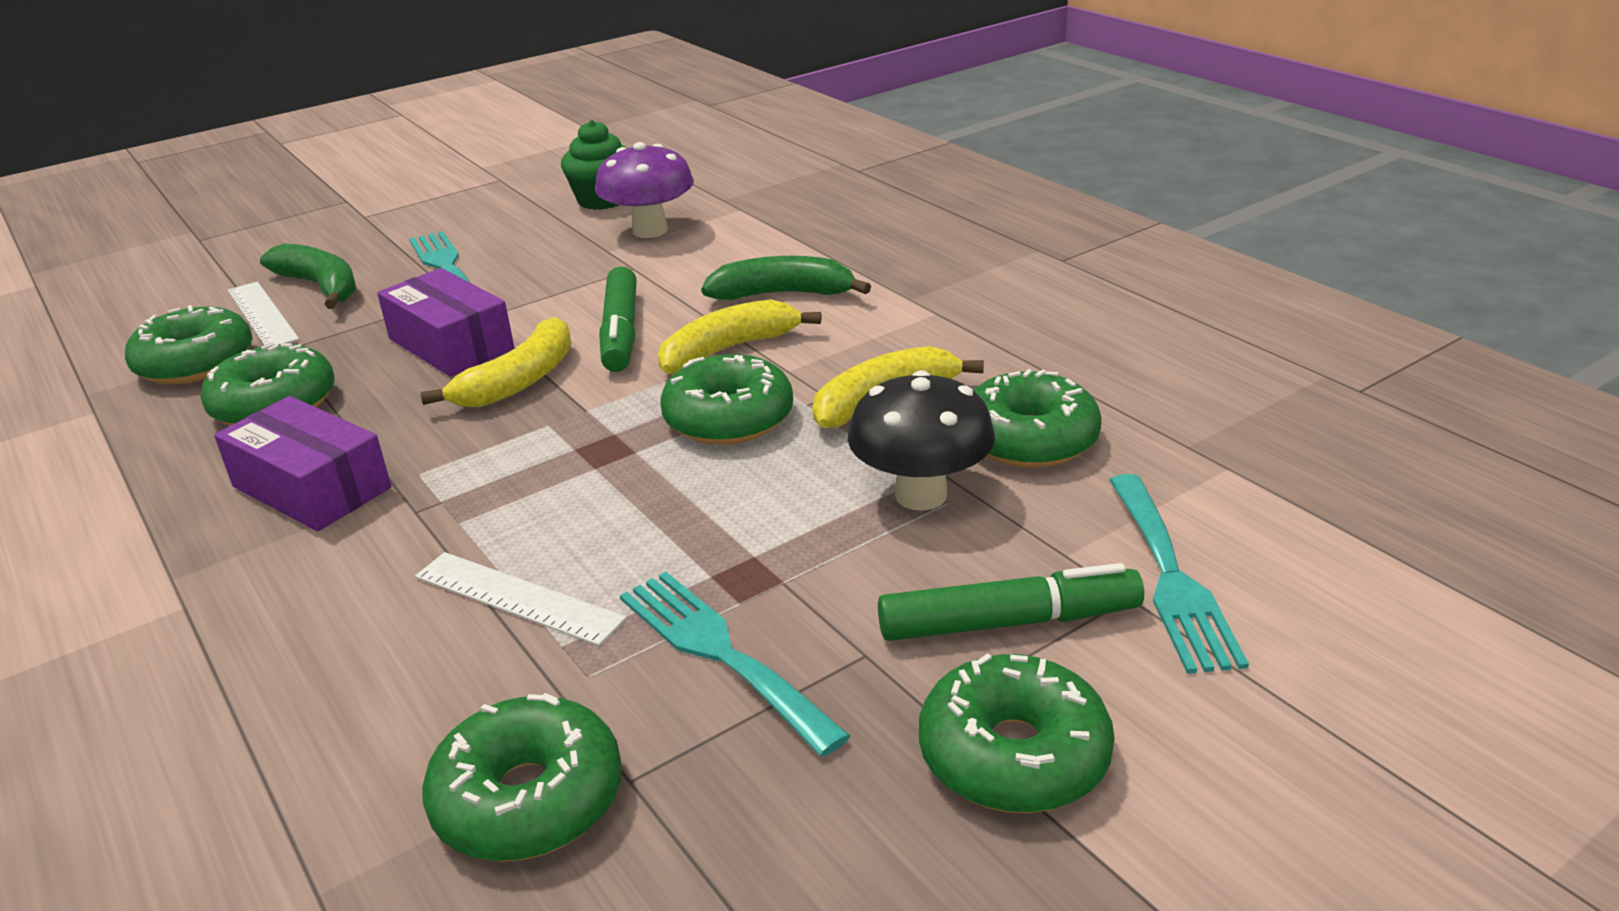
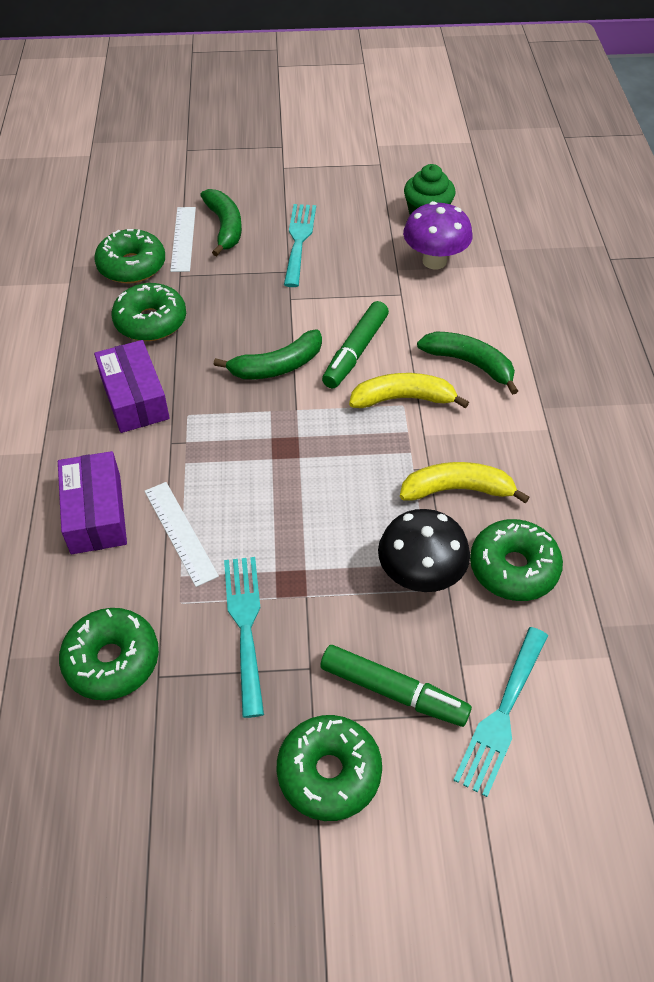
camera: 30 degrees right, 20 degrees up
(451, 344) = (262, 315): purple box -> purple box (96, 513)
(519, 381) = (277, 366): yellow banana -> green banana
(728, 419) = (363, 458): green donut -> none

